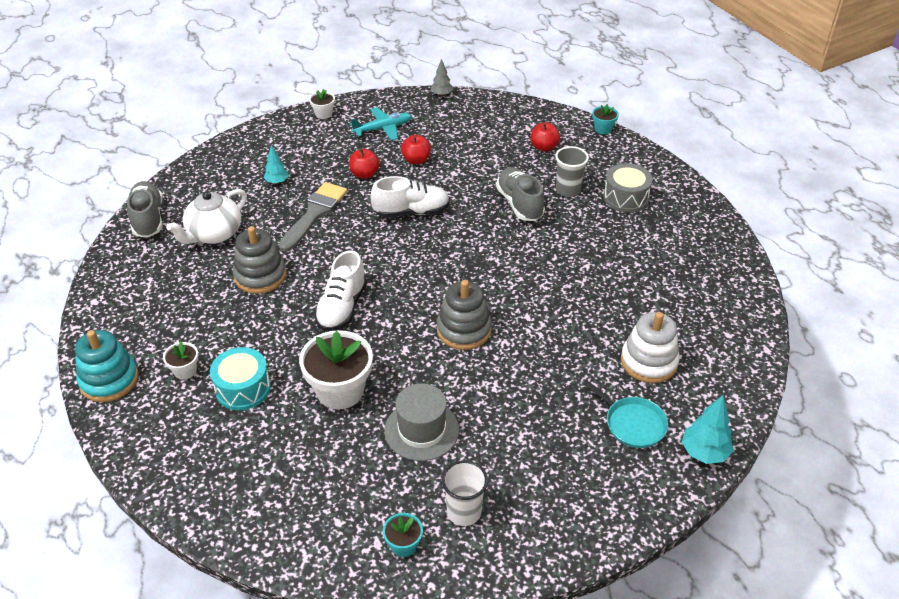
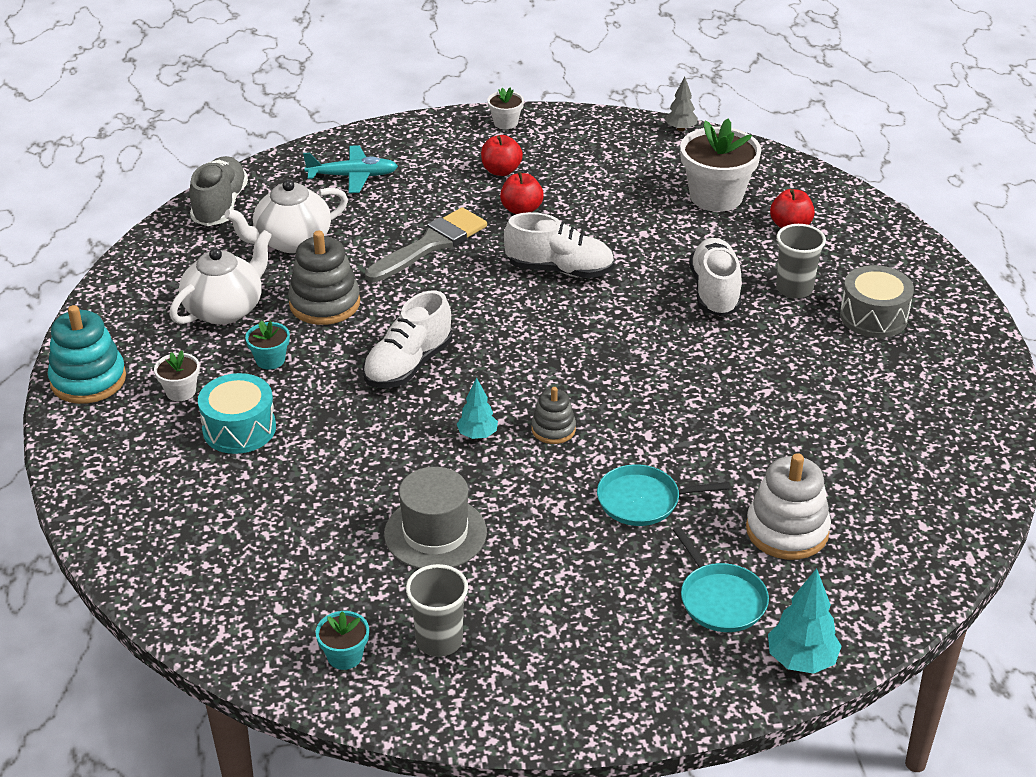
camera: 20 degrees right, 5 degrees down
(189, 298) = (225, 309): none -> white teapot
(277, 182) = (402, 195): turquoise tree -> turquoise tree (477, 435)
(340, 391) = (356, 461): white flower pot -> white flower pot (716, 196)
(382, 129) = (575, 157): turquoise plane -> turquoise plane (353, 176)
(416, 160) = (600, 206): red apple -> red apple (501, 171)
(464, 330) = (553, 429): grey stacking toy -> grey stacking toy, size x0.58
(464, 512) = (439, 641): white cup -> grey cup
(519, 204) = (715, 292): grey shoe -> white shoe
(548, 366) = (643, 501): none -> turquoise pan
(603, 129) = (891, 219): turquoise flower pot -> turquoise flower pot (270, 360)

